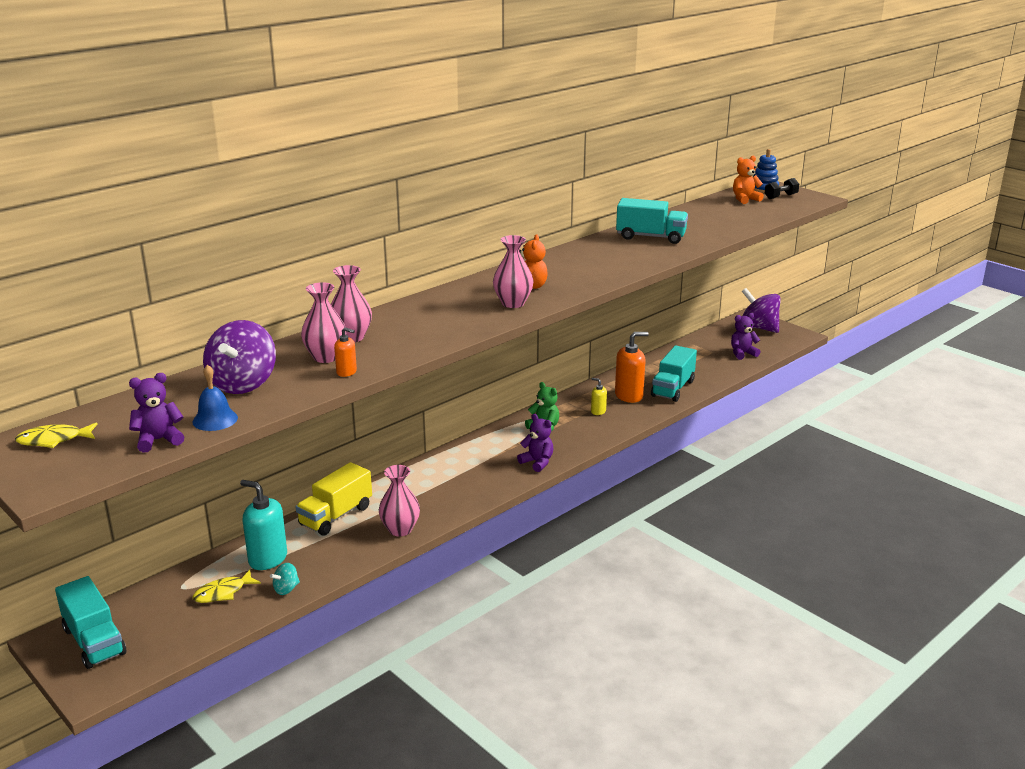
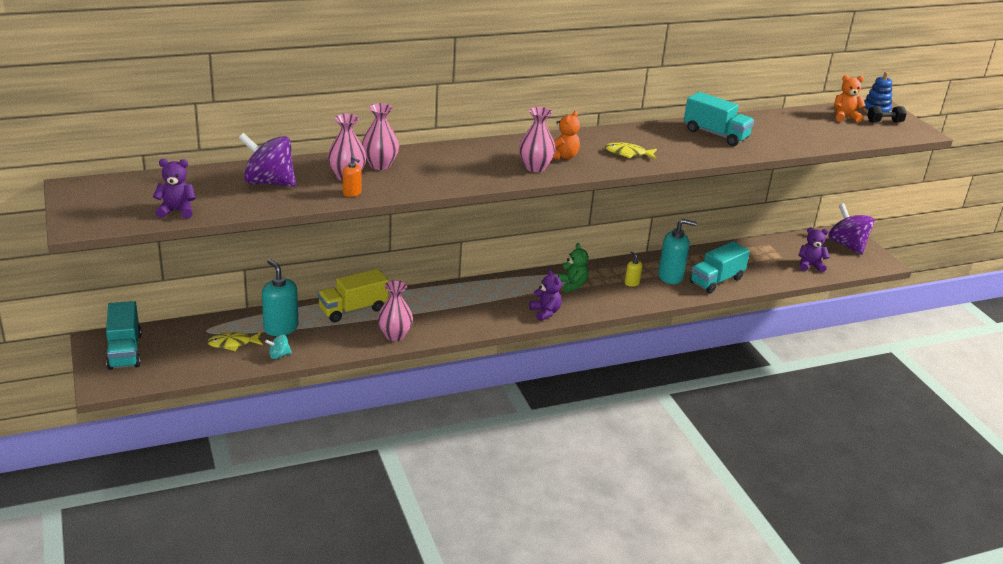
camera: 20 degrees right, 5 degrees up
(53, 440) = (109, 191): yellow fish -> yellow fish (628, 153)
(215, 419) = (227, 206): blue bell -> none
(243, 384) = (269, 182): purple spinning top -> purple spinning top turned 75 degrees clockwise
(629, 396) = (670, 276): orange soap dispenser -> turquoise soap dispenser

